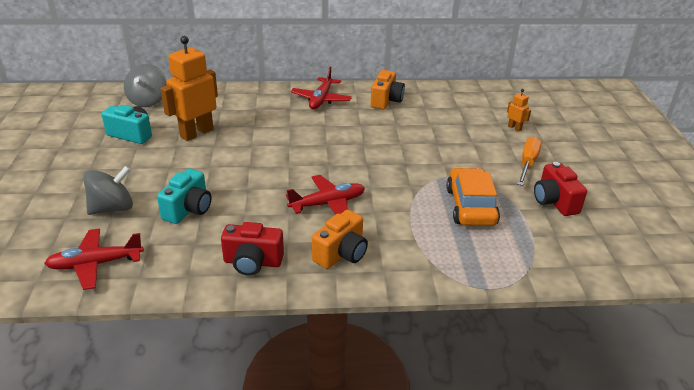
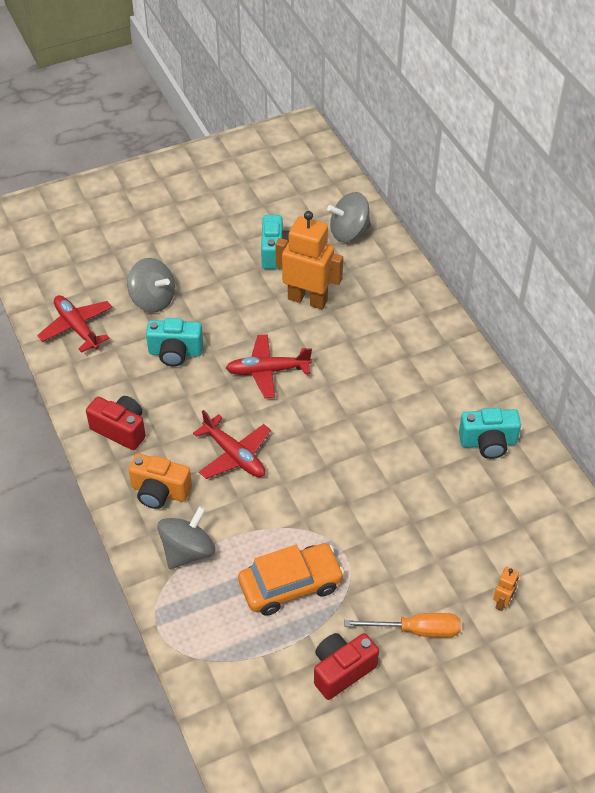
camera: 70 degrees right, 15 degrees up
(252, 262) = (120, 430): red camera -> red camera turned 135 degrees clockwise
(321, 99) = (448, 377): red plane -> red plane (267, 371)
(386, 101) = (488, 443): orange camera -> turquoise camera
(415, 252) = (187, 551): none -> grey spinning top

